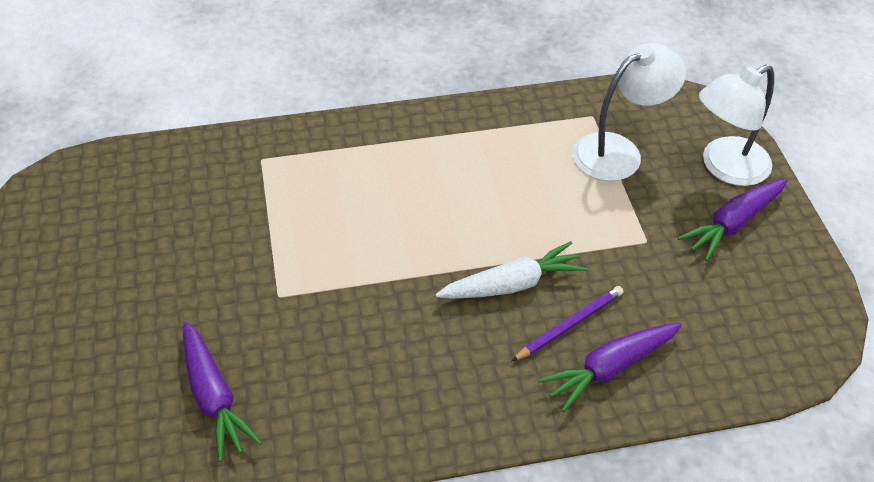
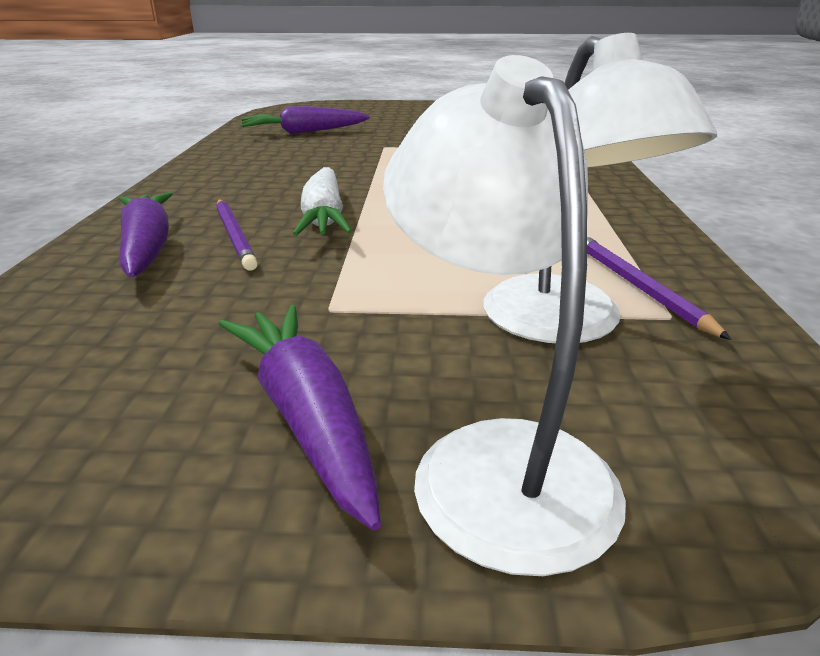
camera: 105 degrees right, 20 degrees down
(563, 125) = (637, 287): none -> purple pencil

